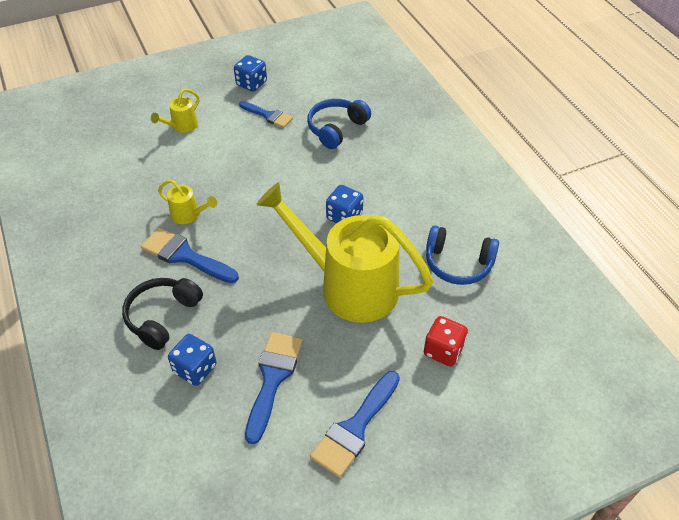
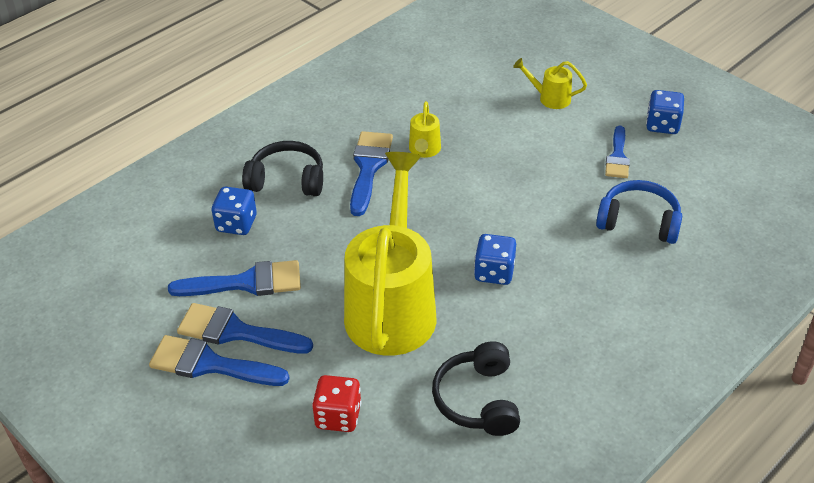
camera: 70 degrees right, 5 degrees down
(326, 400) = (236, 332): none -> blue brush
(458, 263) = (478, 400): blue headphones -> black headphones

